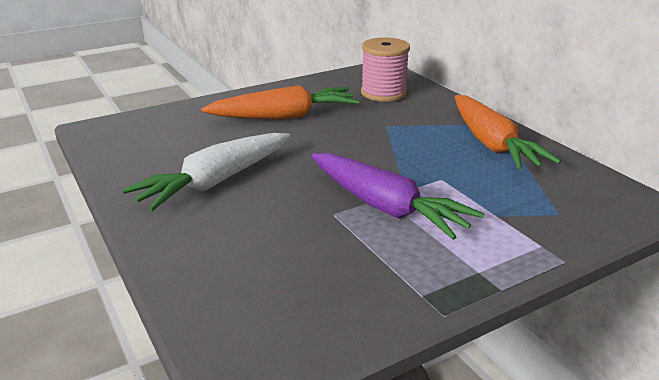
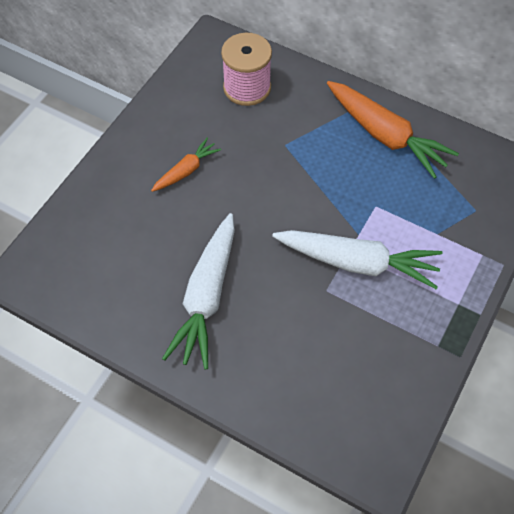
camera: 30 degrees left, 30 degrees up
(284, 116) = (186, 170): orange carrot -> orange carrot, size x0.53
(385, 207) = (357, 262): purple carrot -> white carrot

